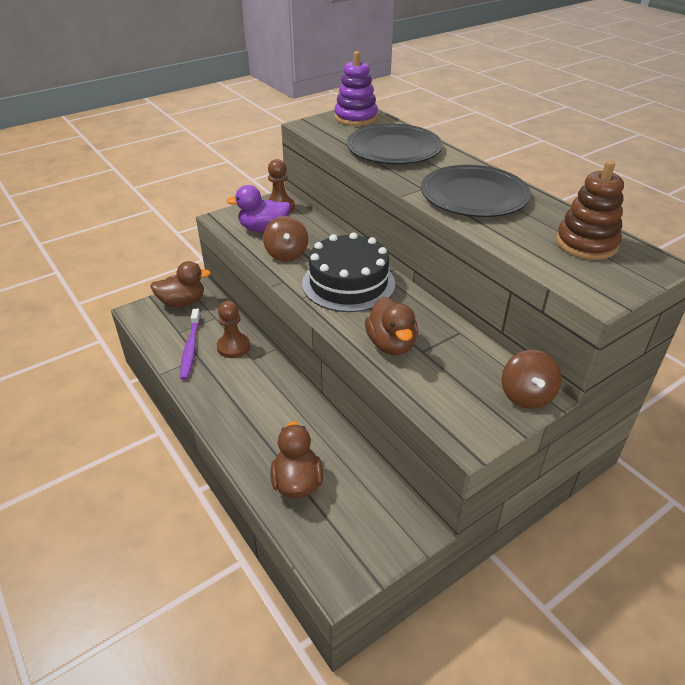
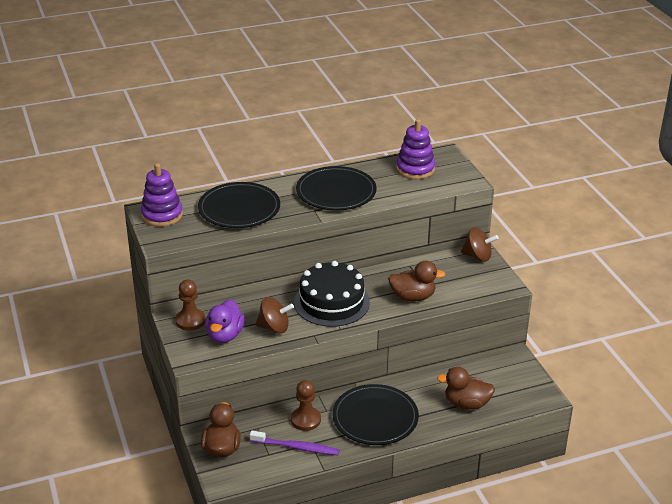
camera: 75 degrees left, 5 degrees down
(249, 399) = (375, 417): none -> black plate
(586, 244) = (415, 169): brown stacking toy -> purple stacking toy

